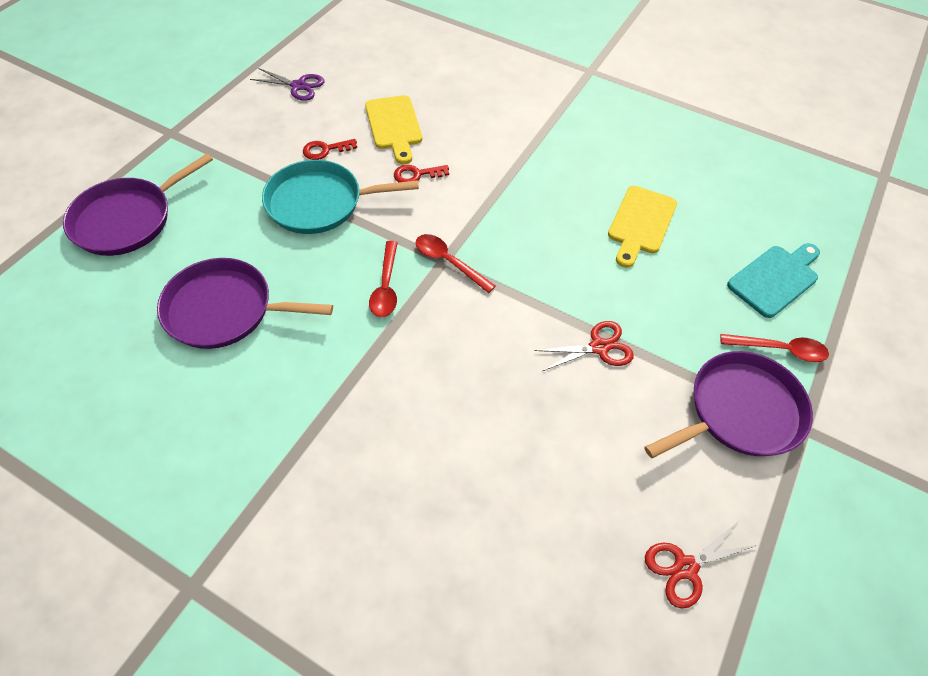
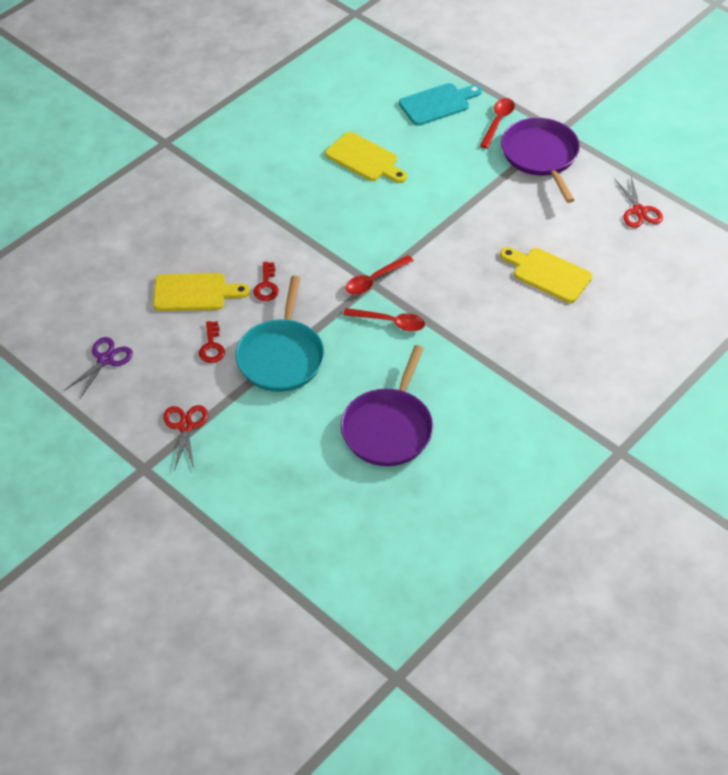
camera: 75 degrees left, 5 degrees down
(128, 219) = (261, 500): purple pan -> none
(512, 449) = (548, 274): none -> yellow cutting board
(599, 347) = (476, 211): red scissors -> red scissors (185, 427)
(775, 279) = (437, 104): turquoise cutting board -> turquoise cutting board turned 90 degrees clockwise

